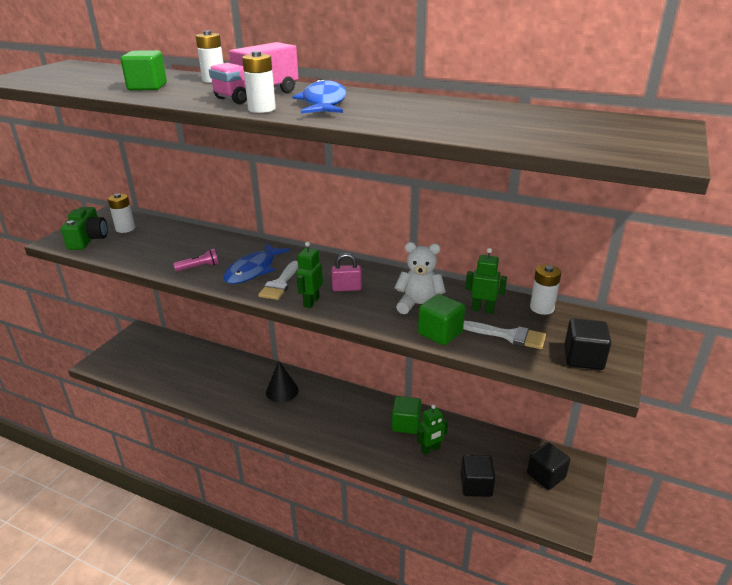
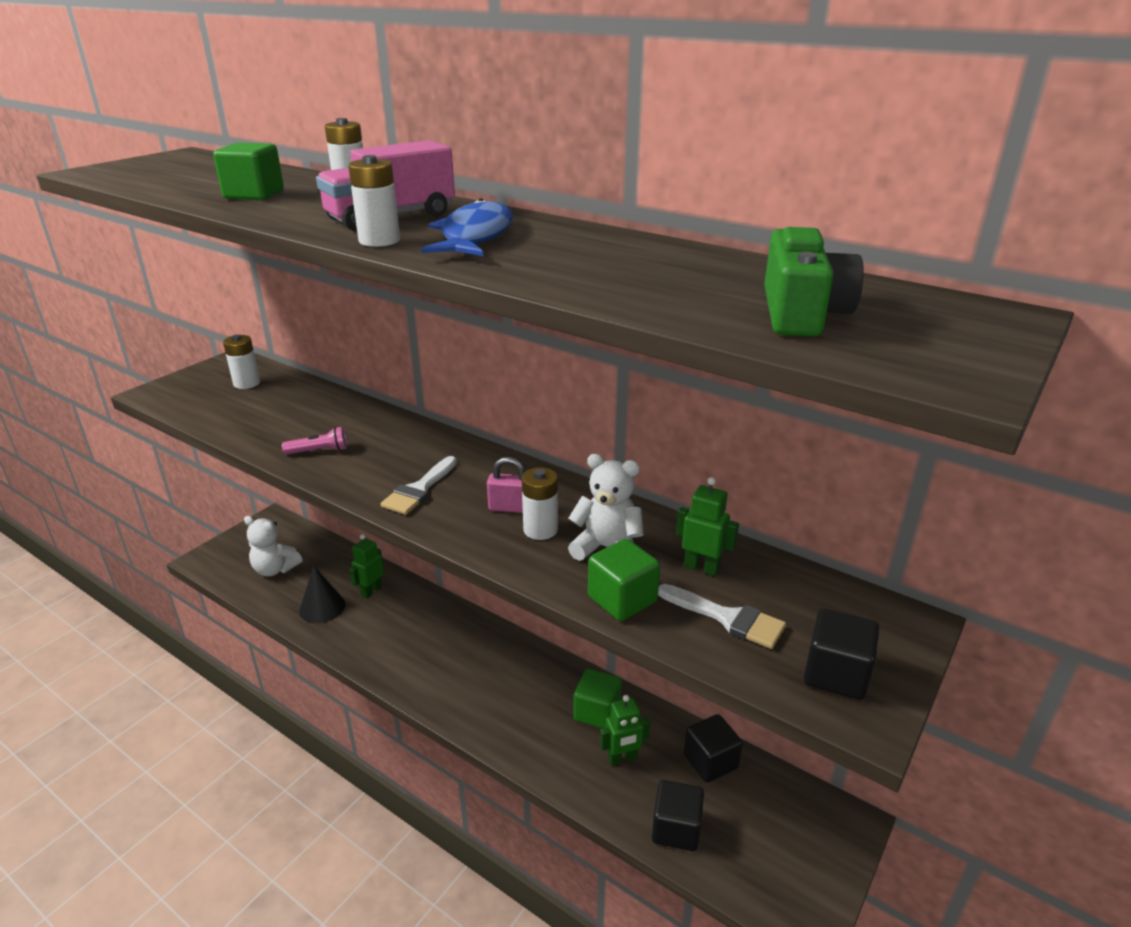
camera: 10 degrees right, 0 degrees up
(88, 239) = (194, 394): green camera -> green camera (801, 313)
(152, 363) = (275, 569): none -> white teddy bear
(253, 270) = (390, 464): blue fish -> none
(282, 391) = (435, 634): black cone -> black cone (322, 607)
(311, 302) = (451, 524): green robot -> green robot (371, 591)
(541, 308) = (796, 577): white battery -> white battery (540, 530)
(546, 475) = (789, 831): black cube -> black cube (710, 761)

